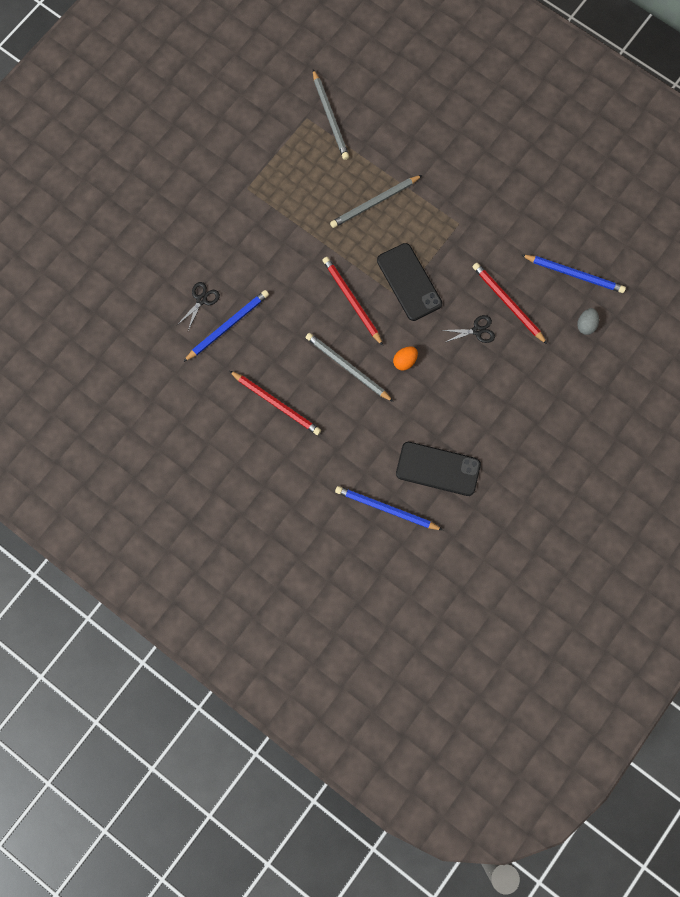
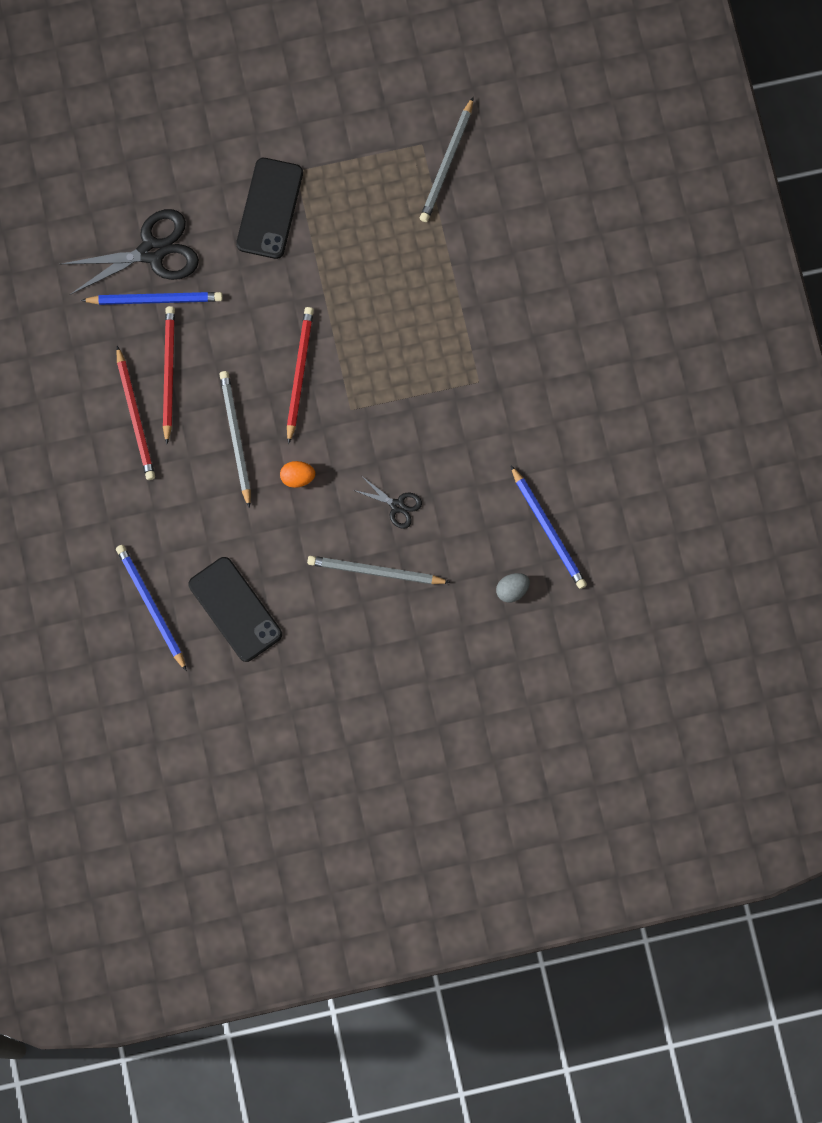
camera: 40 degrees right, 0 degrees up
(201, 300) = (152, 252): black scissors -> black scissors, size x1.99
(374, 203) = (412, 291): grey pencil -> grey pencil (375, 571)
(409, 282) = (373, 401): black phone -> black phone (270, 208)
(507, 303) = (453, 503): red pencil -> red pencil (168, 373)

